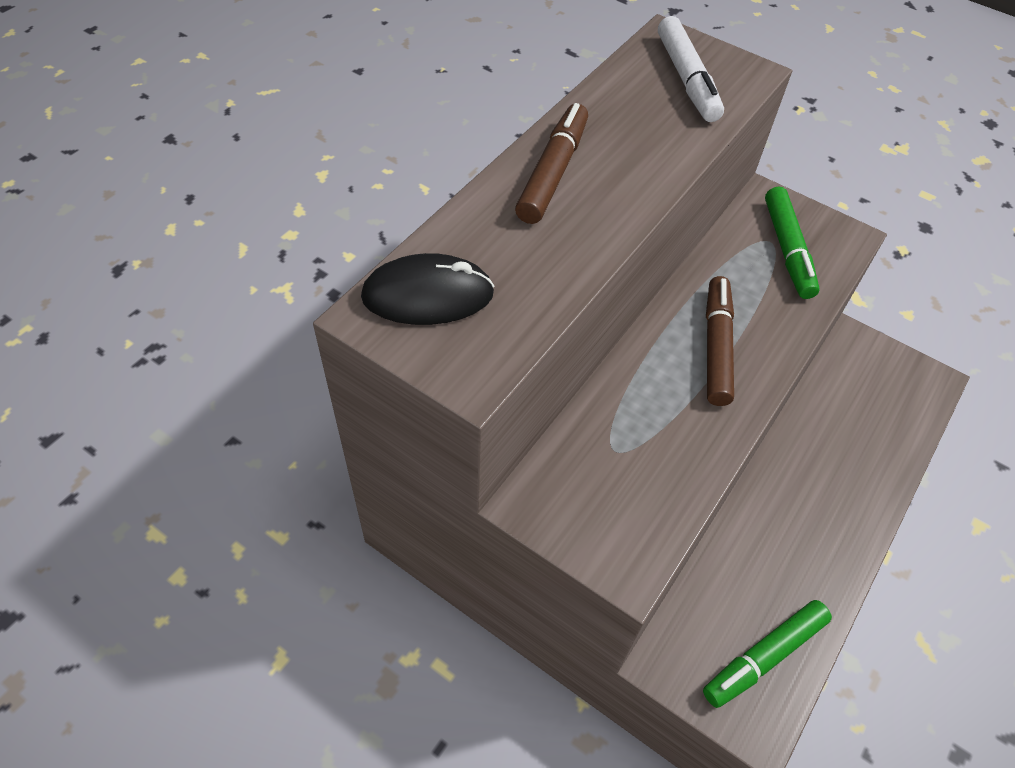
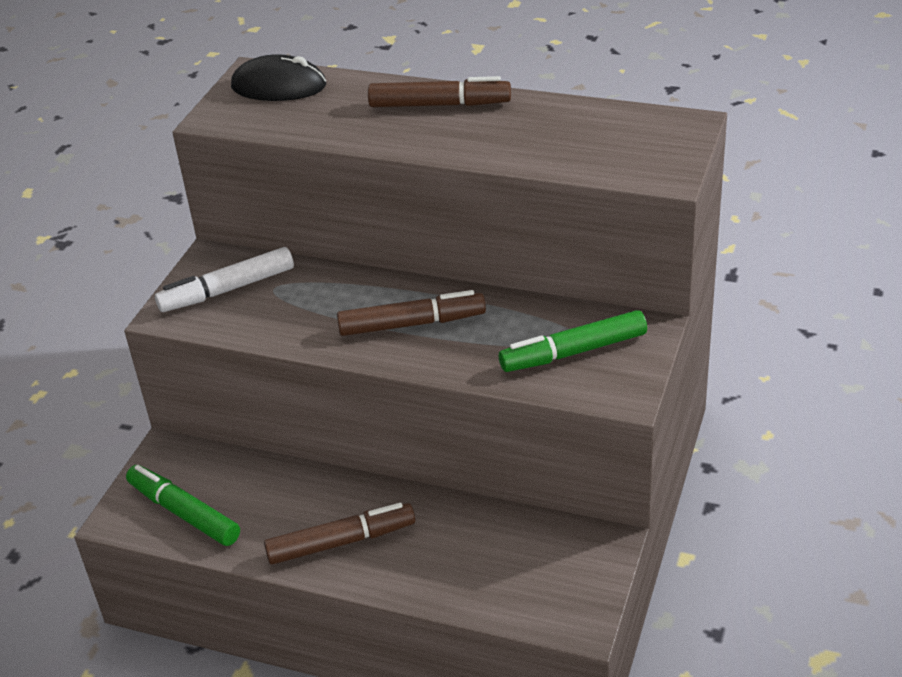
camera: 80 degrees right, 15 degrees down
(428, 295) = (279, 86): black mouse -> black mouse turned 60 degrees counterclockwise
(687, 79) = (622, 143): white marker -> white marker (227, 290)
(827, 521) = (341, 542): none -> brown marker

